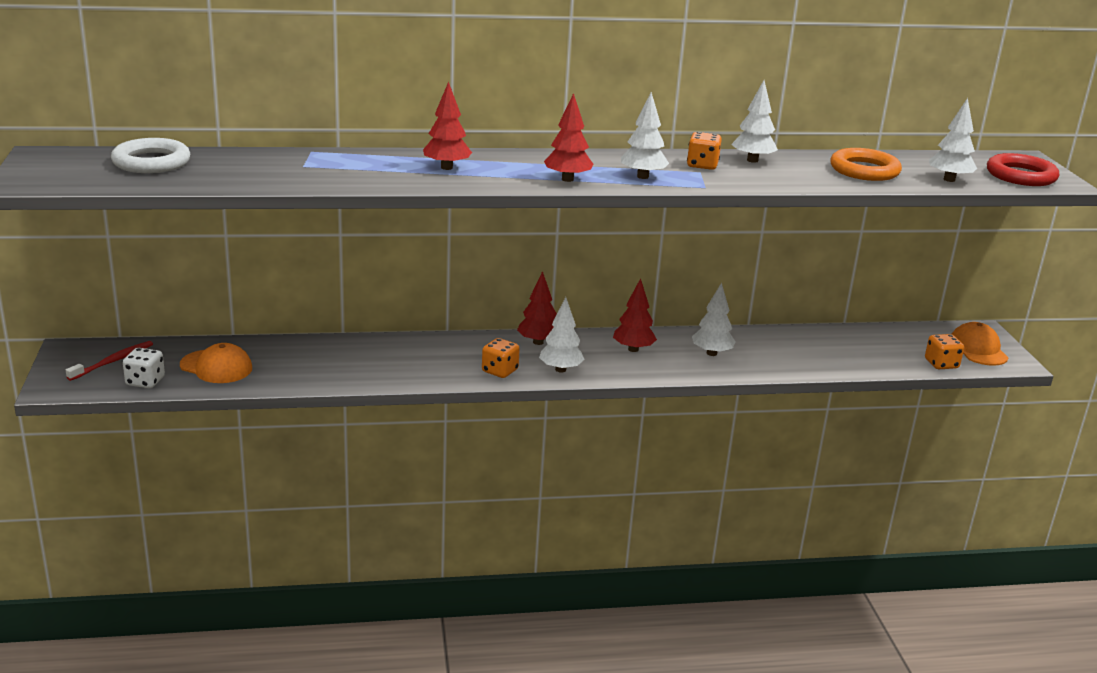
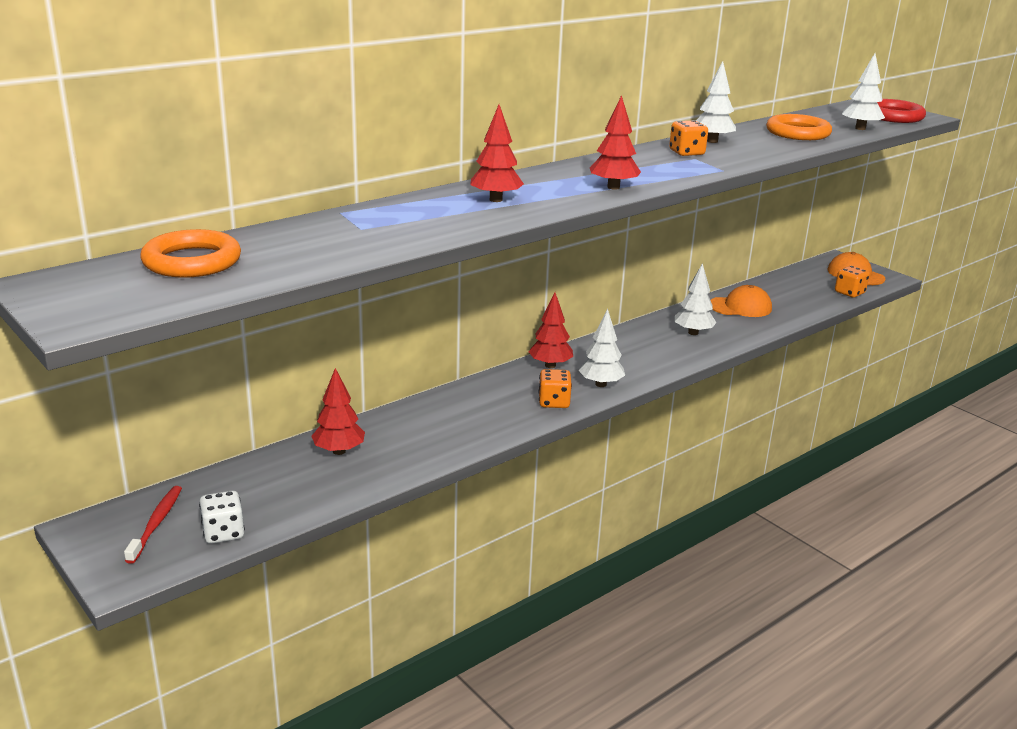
camera: 30 degrees left, 0 degrees up
(151, 162) = (192, 261): white ring -> orange ring
(216, 367) = (282, 489): orange cap -> orange cap (740, 307)
(633, 349) = (632, 348): red tree -> red tree (339, 451)
(643, 176) = (664, 172): white tree -> none

